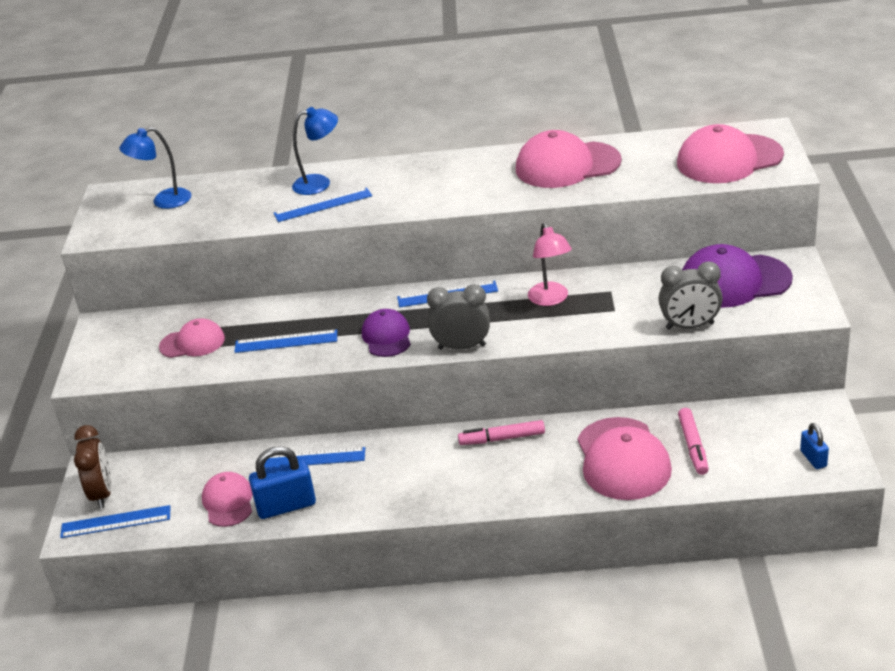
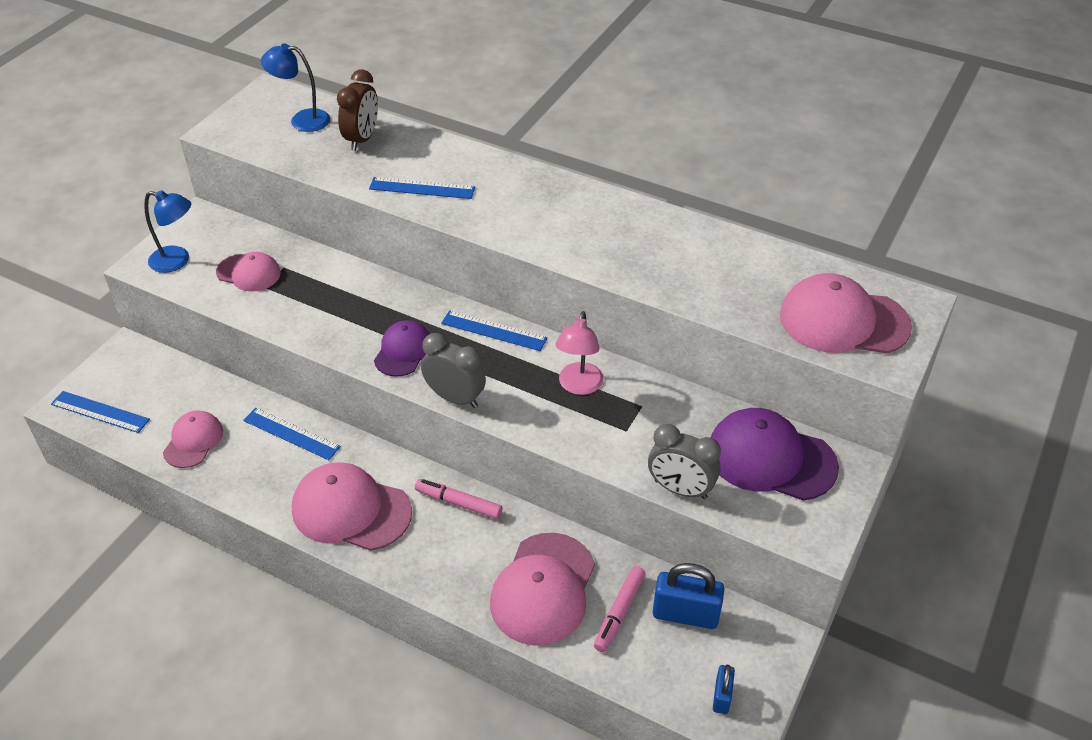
camera: 25 degrees right, 10 degrees up
(102, 493) = (113, 377): brown clock -> brown clock (362, 139)
(286, 341) = (319, 311): blue ruler -> none
(286, 506) = (232, 472): blue padlock -> blue padlock (685, 614)
(319, 183) = (441, 162): blue lamp -> blue lamp (177, 261)
(567, 165) = (677, 249): pink cap -> pink cap (351, 510)

